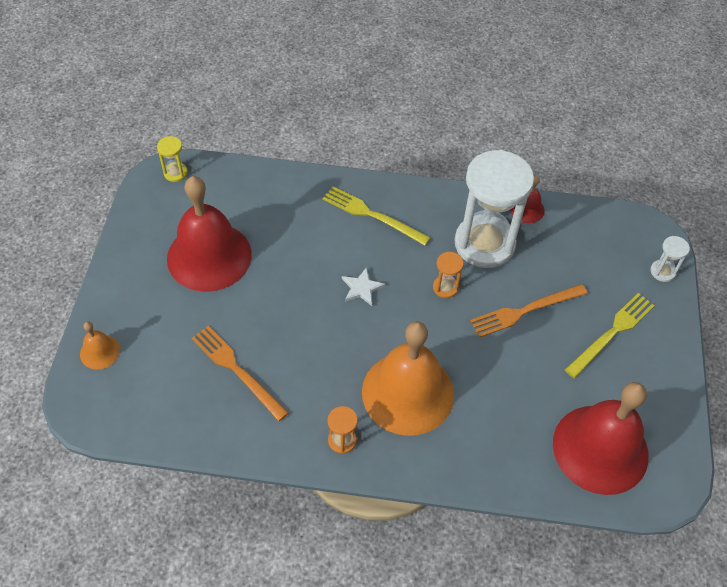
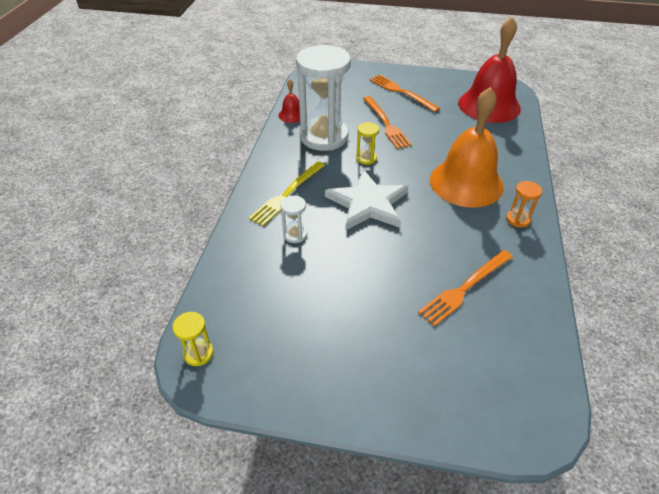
camera: 85 degrees left, 10 degrees down
(100, 352) = (463, 416): orange bell -> none
(209, 256) = (328, 314): red bell -> none
(362, 288) = (368, 203): white star -> white star, size x2.15
(445, 287) = (366, 158): orange hourglass -> yellow hourglass
(612, 333) = (401, 92): yellow fork -> orange fork
(662, 271) = (351, 69): white hourglass -> white hourglass (295, 234)

